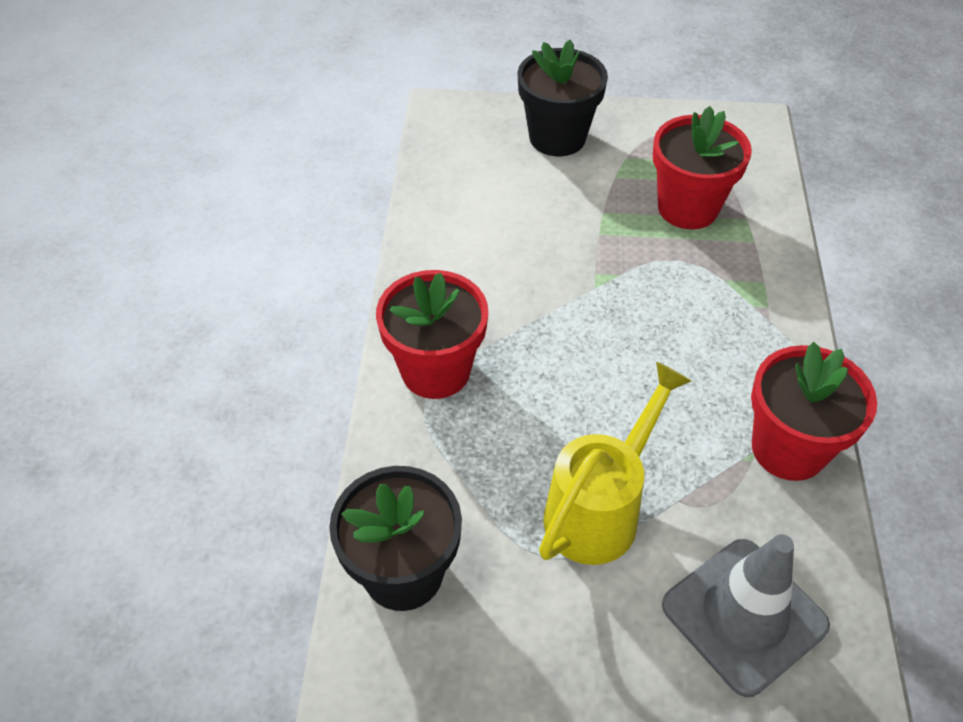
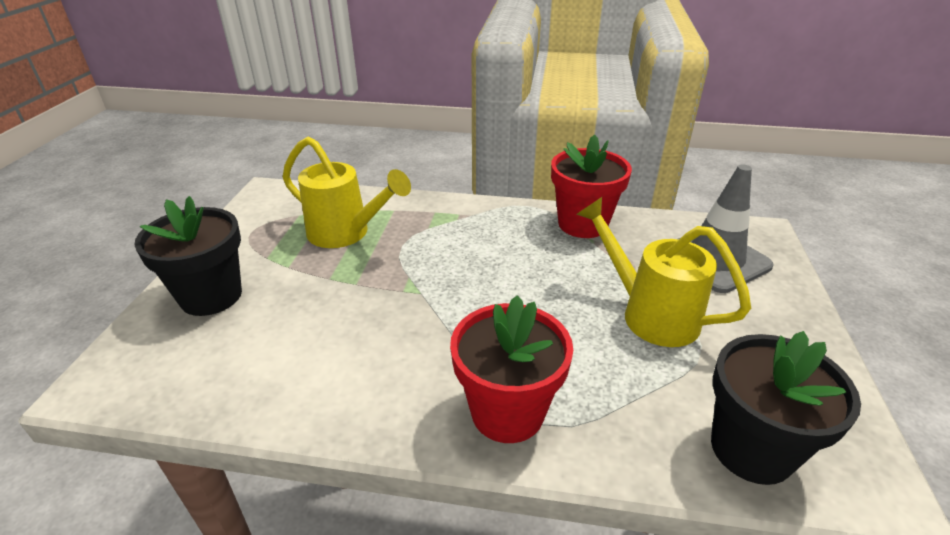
camera: 85 degrees left, 15 degrees down
(687, 208) = (346, 233): red flower pot -> yellow watering can

